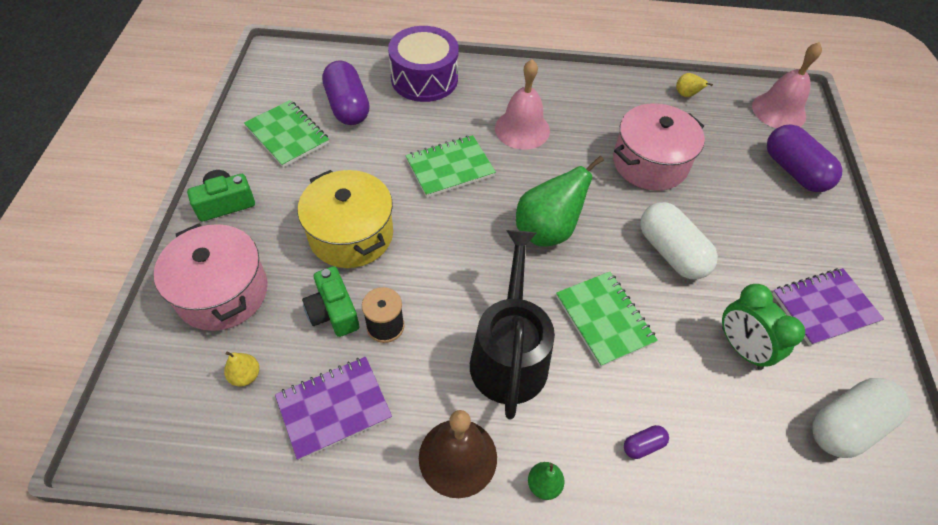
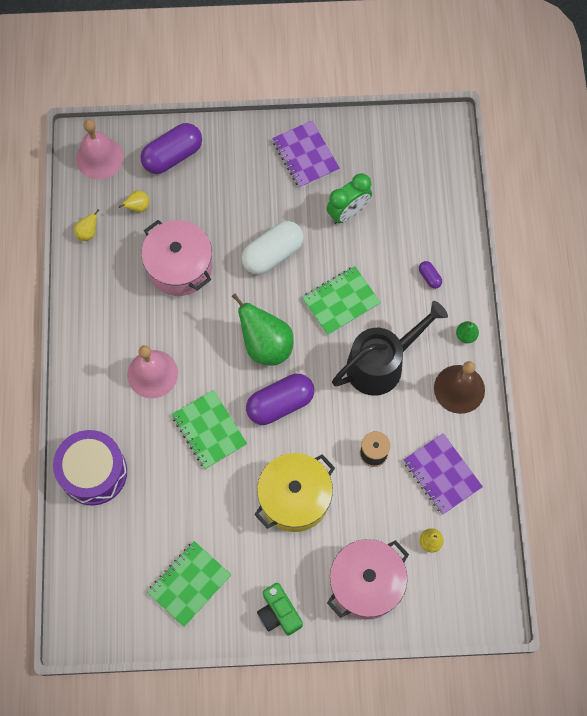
camera: 95 degrees left, 15 degrees up
(333, 312) = (368, 494): green camera -> none
(347, 106) = (143, 537): purple capsule -> purple capsule (280, 404)
(509, 355) = (381, 364): black watering can -> black watering can turned 150 degrees clockwise
(722, 135) = (138, 207): none -> yellow pear
(847, 425) = (393, 157): white capsule -> none

